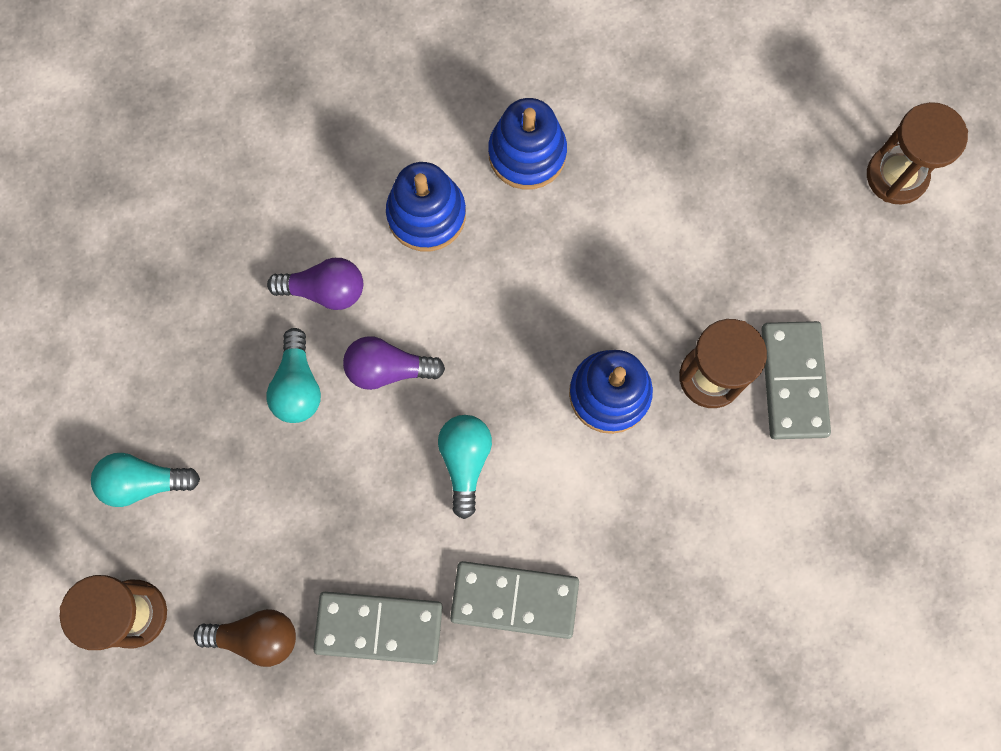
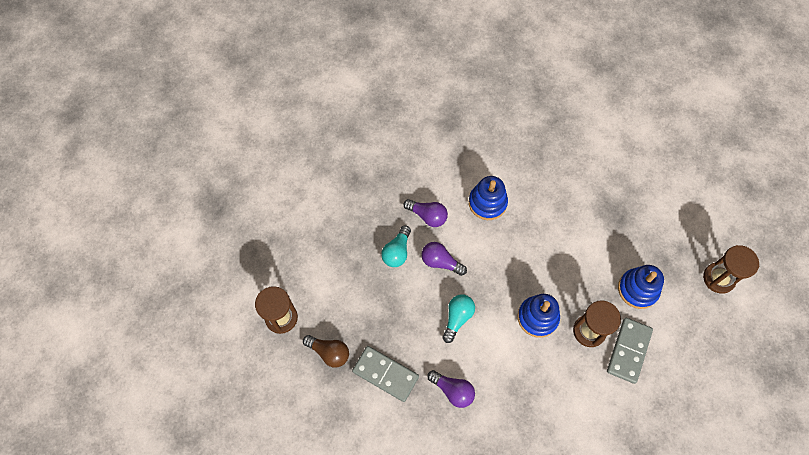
camera: 25 degrees right, 10 degrees down
(144, 482) = (312, 263): turquoise light bulb -> none
(514, 600) = (452, 390): grey domino -> purple light bulb
(527, 153) = (545, 195): blue stacking toy -> blue stacking toy (638, 289)

